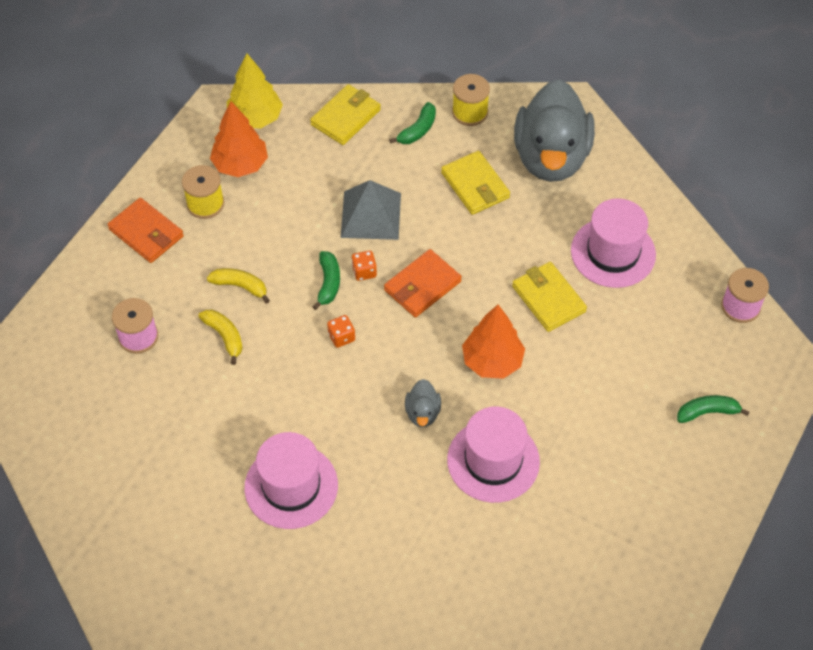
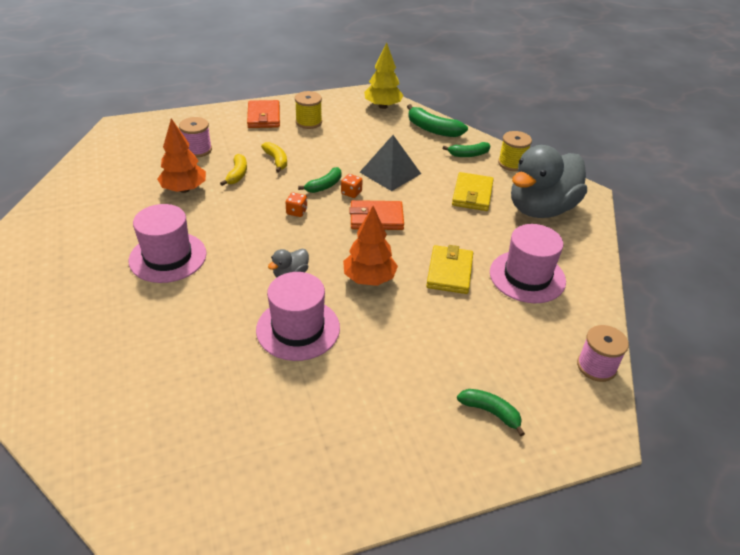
camera: 40 degrees right, 15 degrees down
(240, 165) = (348, 118): orange tree -> orange tree (184, 189)
(345, 117) = (433, 129): yellow wallet -> green banana

